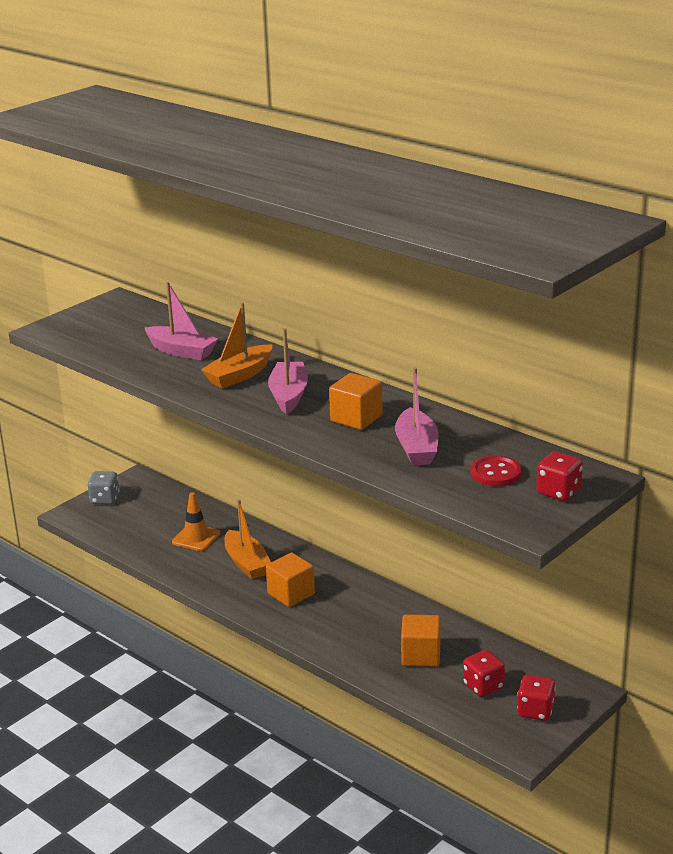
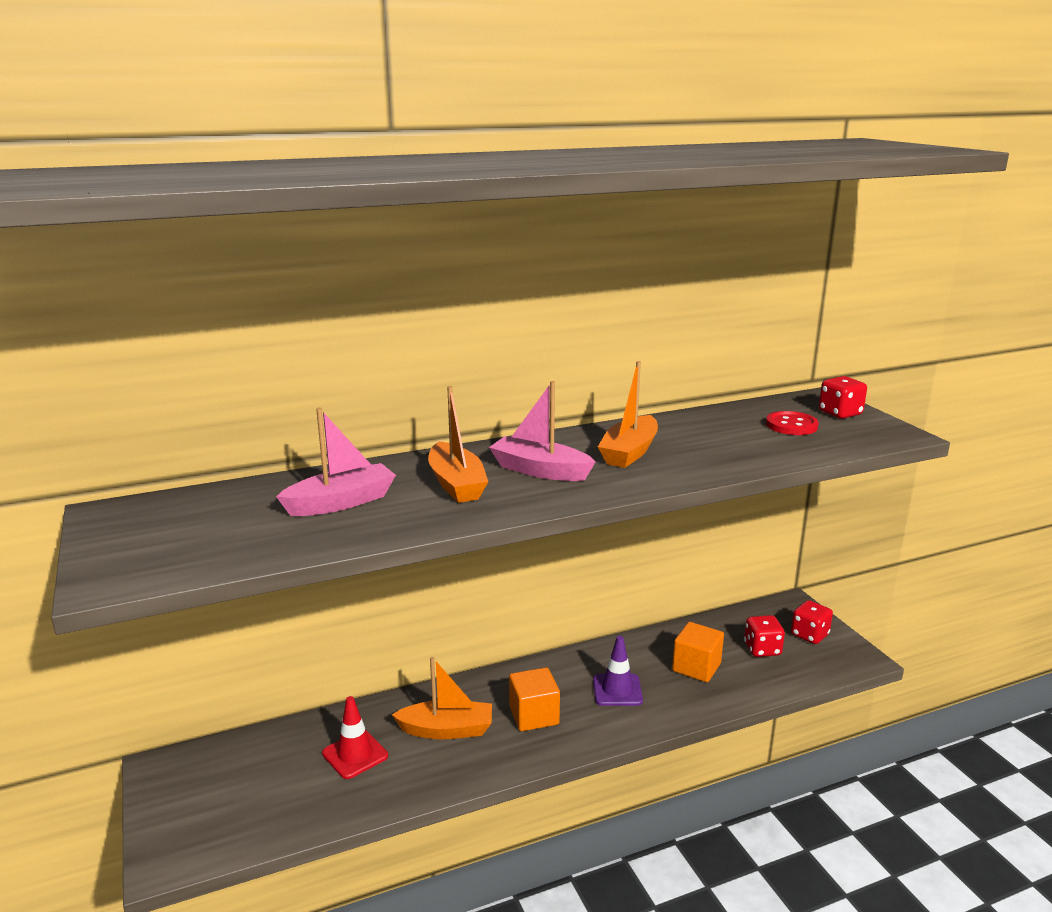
camera: 65 degrees left, 5 degrees down
(105, 499) = (171, 813): grey dice -> none
(196, 538) = (355, 754): orange traffic cone -> red traffic cone
(354, 623) = (617, 690): none -> purple traffic cone
(356, 418) = (629, 452): orange cube -> orange boat
(416, 448) = (718, 442): pink boat -> none

